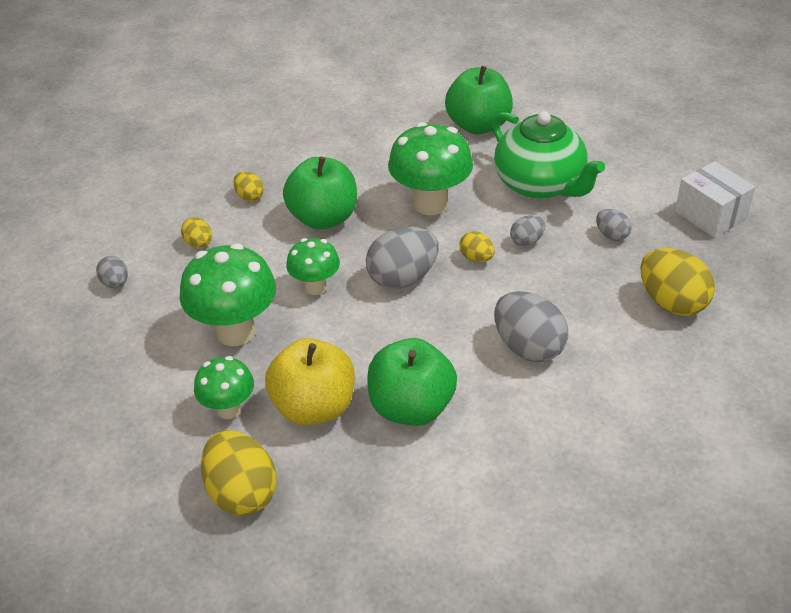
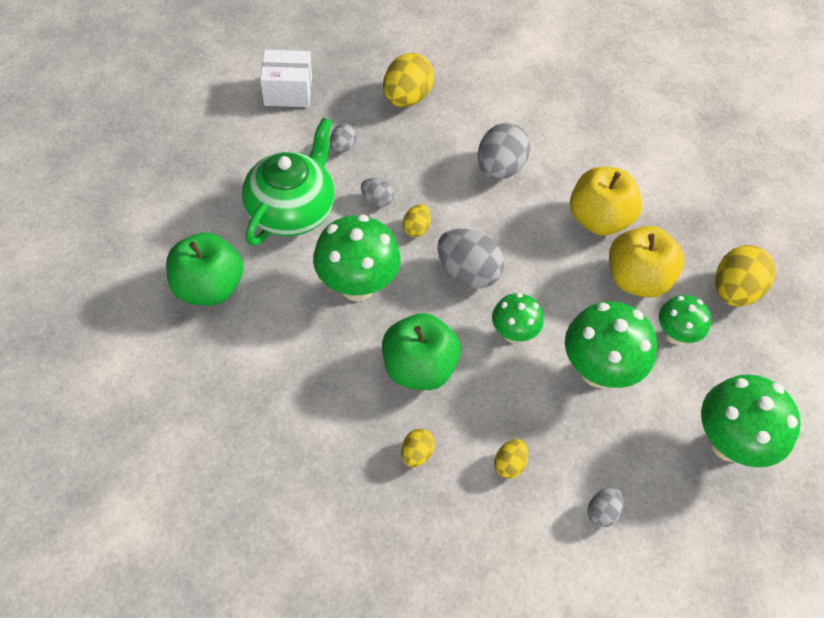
camera: 120 degrees left, 15 degrees up
(94, 396) = (728, 443): none -> green mushroom
(411, 408) = (598, 219): green apple -> yellow apple
(710, 215) = (288, 91): white box -> white box turned 60 degrees clockwise

